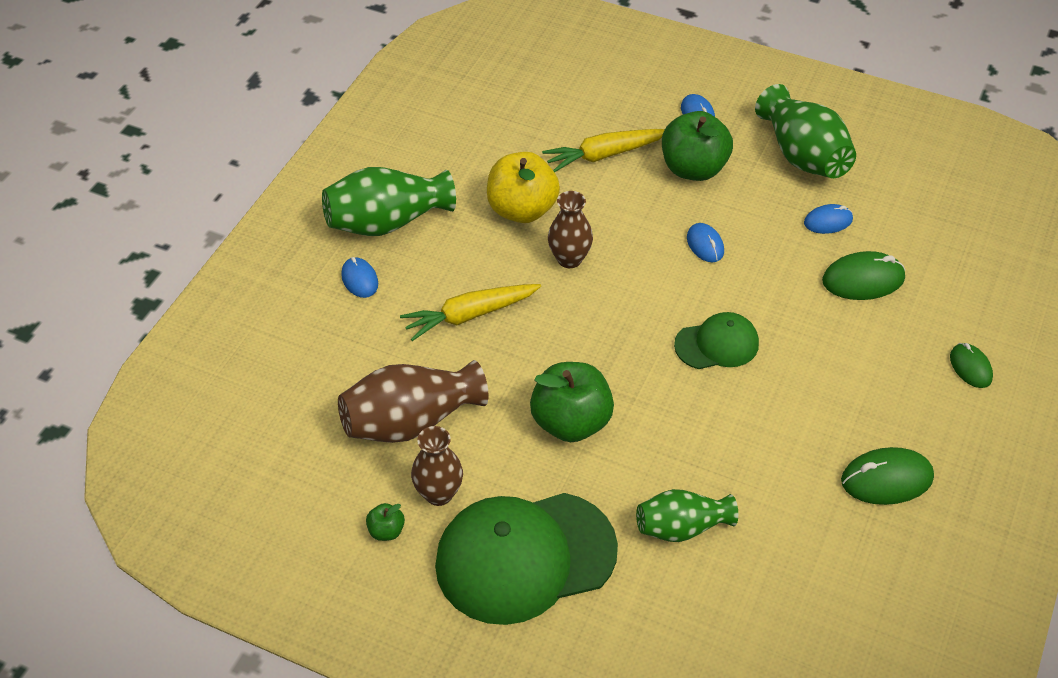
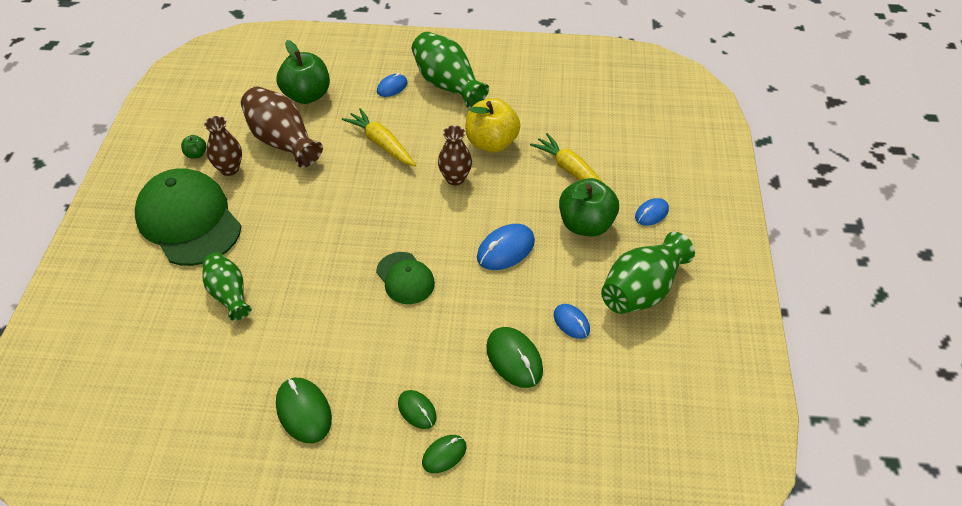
camera: 70 degrees right, 0 degrees up
(571, 422) = (305, 216): green apple -> green apple (307, 95)
(705, 245) = (505, 249): blue mouse -> blue mouse, size x1.60
(909, 377) = (417, 410): none -> green mouse

